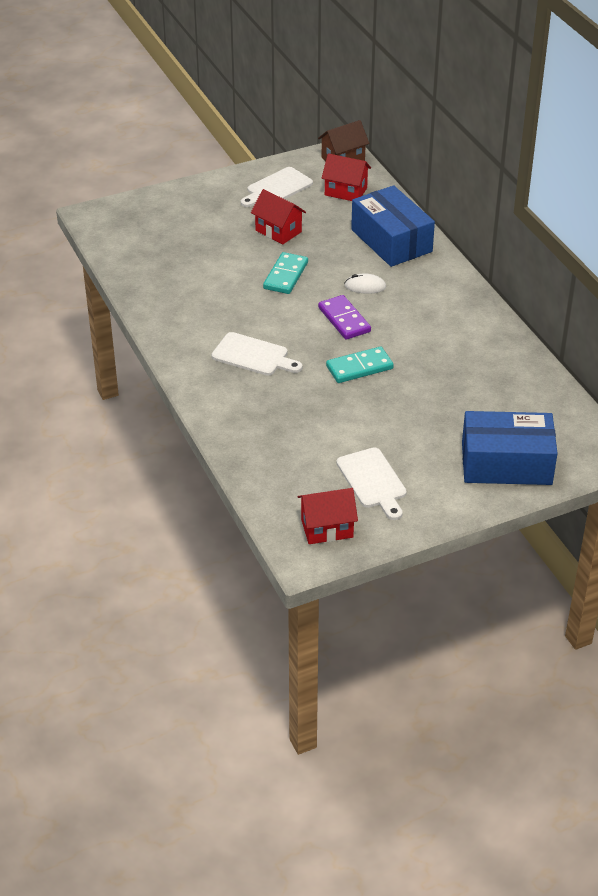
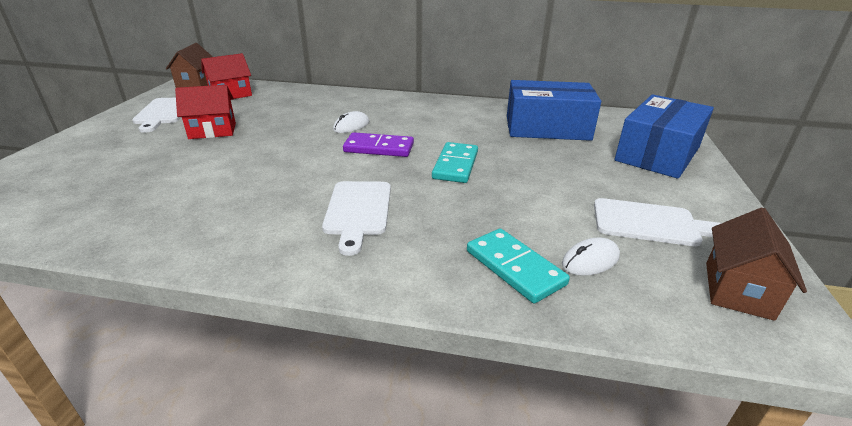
camera: 55 degrees left, 10 degrees down
(253, 356) = (358, 211): white cutting board -> white cutting board turned 120 degrees clockwise
(285, 275) = (273, 149): turquoise domino -> turquoise domino (514, 267)
(299, 465) = (590, 260): none -> white mouse
(327, 528) = (738, 290): red house -> brown house
(391, 241) = (317, 101): blue box -> blue box (547, 128)

